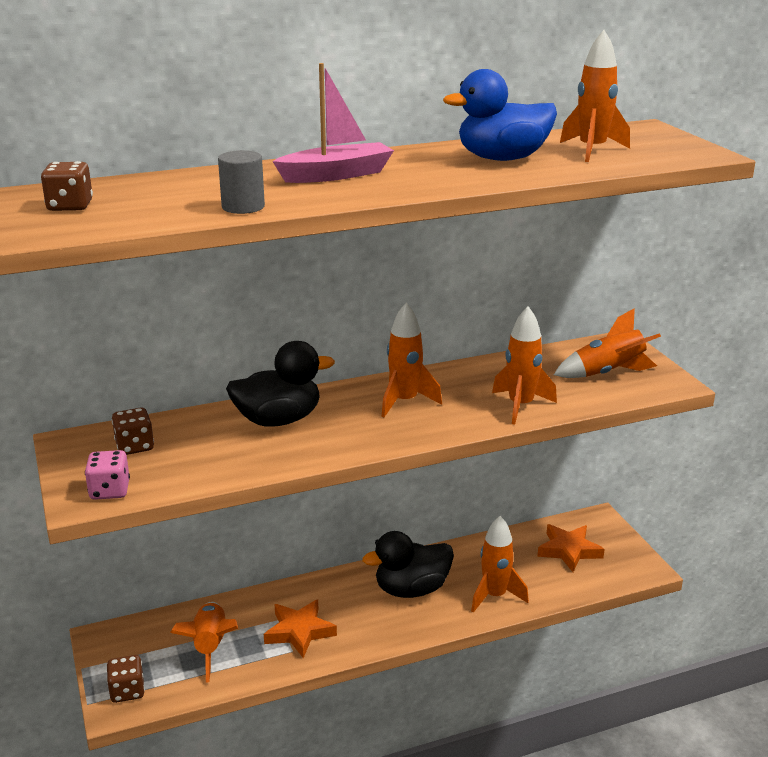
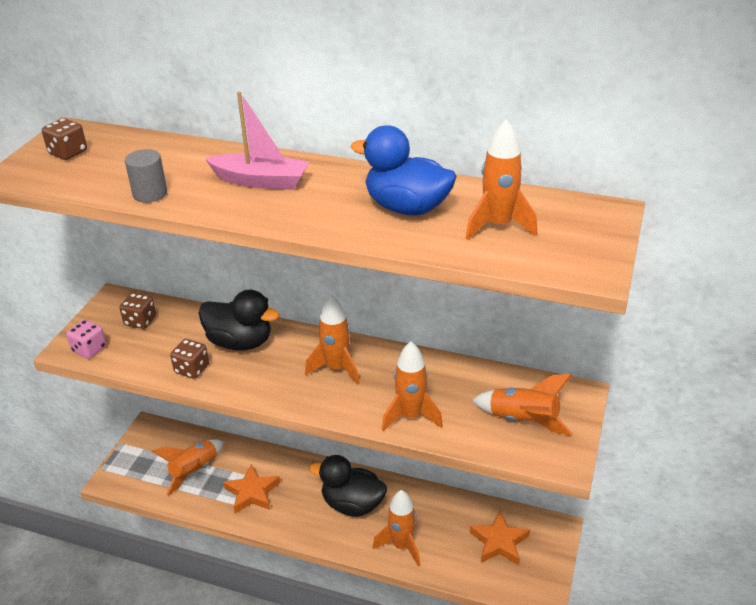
camera: 40 degrees right, 10 degrees up
(127, 691) = (126, 473): brown dice -> brown dice (192, 369)

